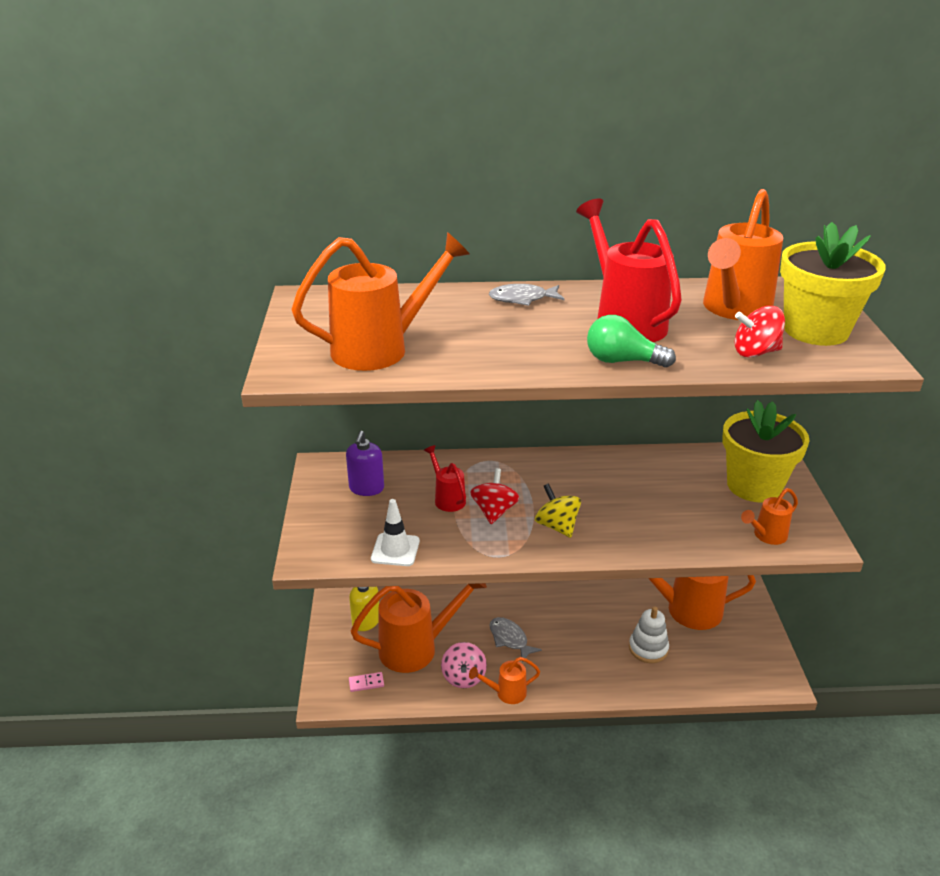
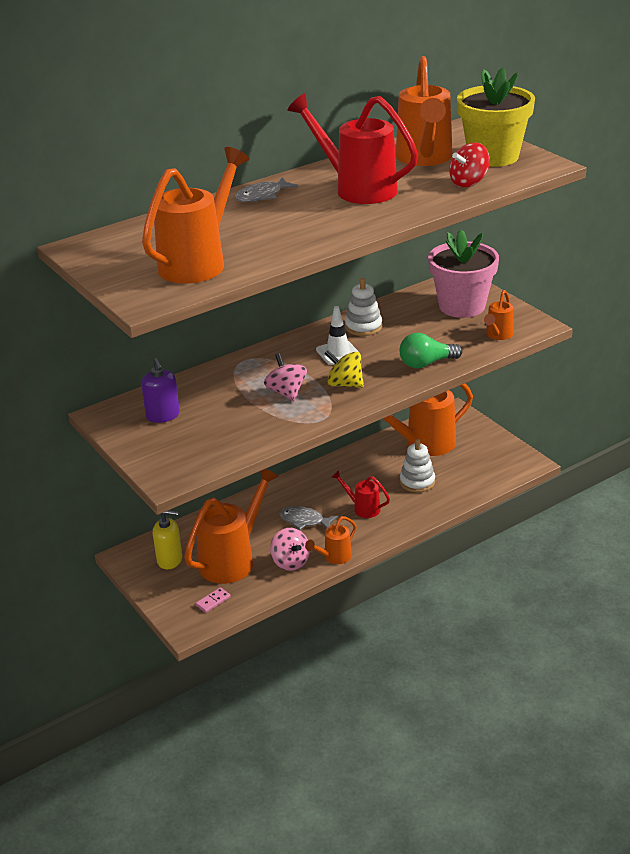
camera: 30 degrees left, 0 degrees up
(395, 550) = (235, 447): white traffic cone -> white traffic cone (338, 353)
(447, 498) = (239, 398): red watering can -> red watering can (363, 508)
(494, 511) = (286, 392): red spinning top -> pink spinning top
(622, 361) = (387, 215): green light bulb -> green light bulb (426, 363)
(631, 469) = (363, 327): none -> white stacking toy
(754, 486) = (462, 306): yellow flower pot -> pink flower pot

